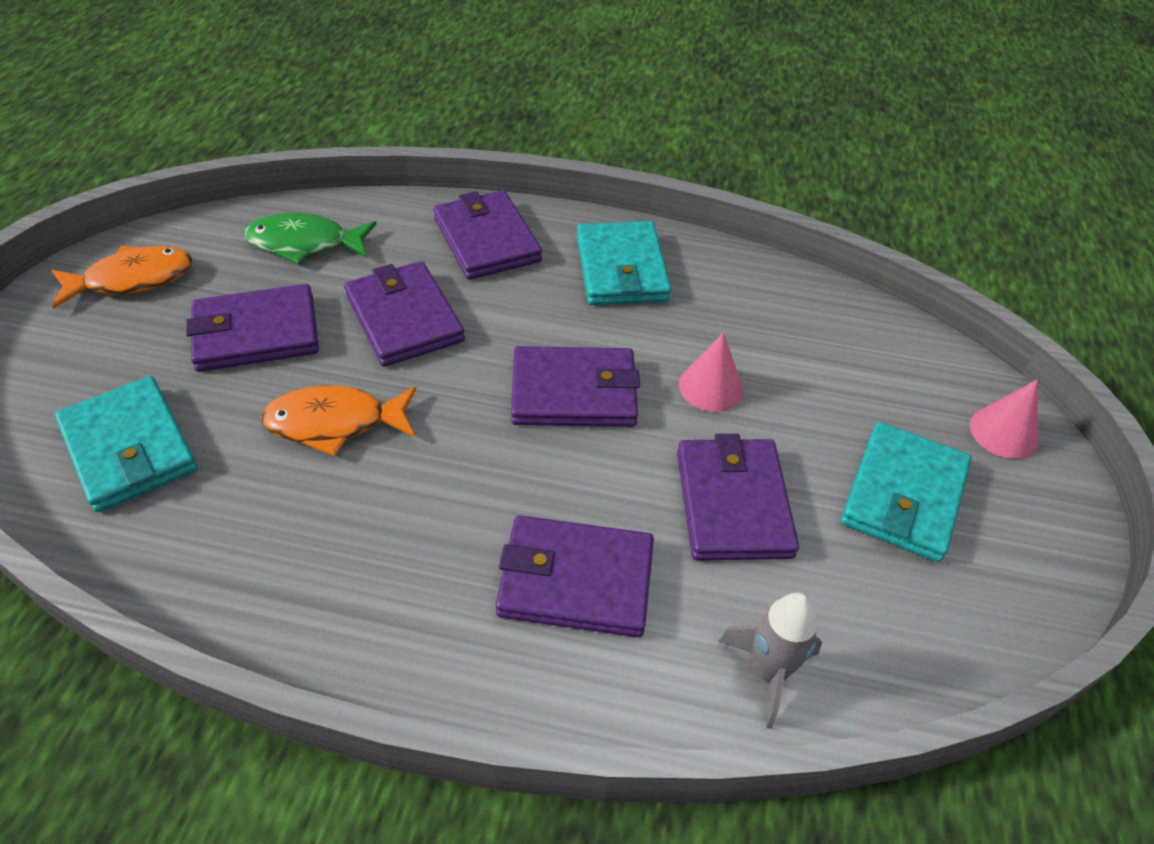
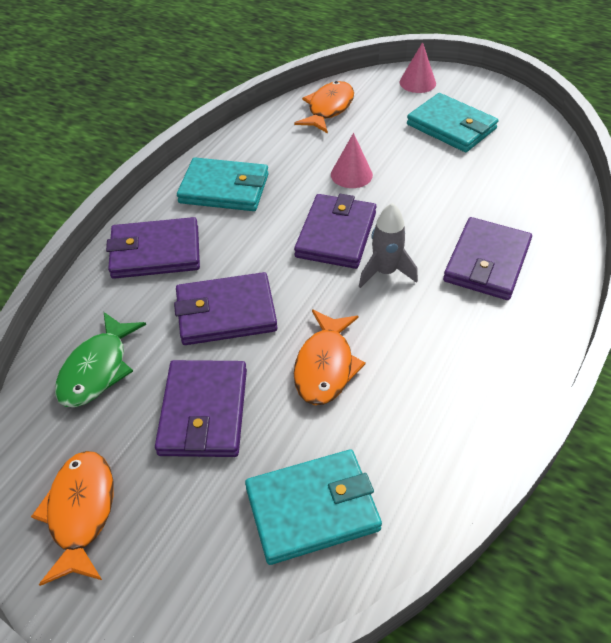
camera: 70 degrees left, 0 degrees up
(732, 503) = (443, 187): purple wallet -> none
(768, 672) = (553, 202): grey rocket -> grey rocket (385, 272)
(855, 335) = (328, 108): none -> orange fish

